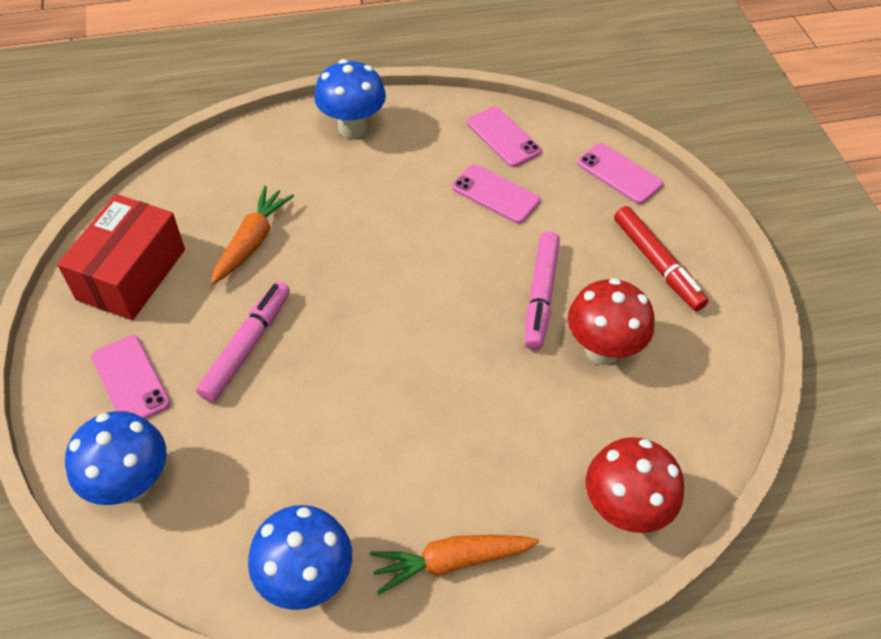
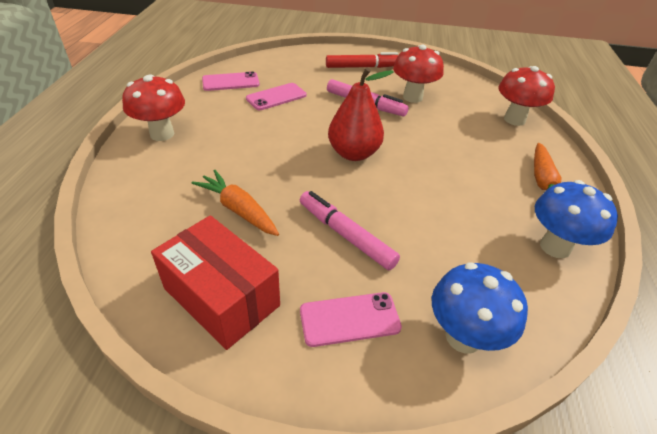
camera: 70 degrees left, 10 degrees down
(352, 128) = (162, 134): blue mushroom -> red mushroom
(406, 313) = (353, 153): none -> red pear
(619, 174) = (292, 58): pink phone -> none

